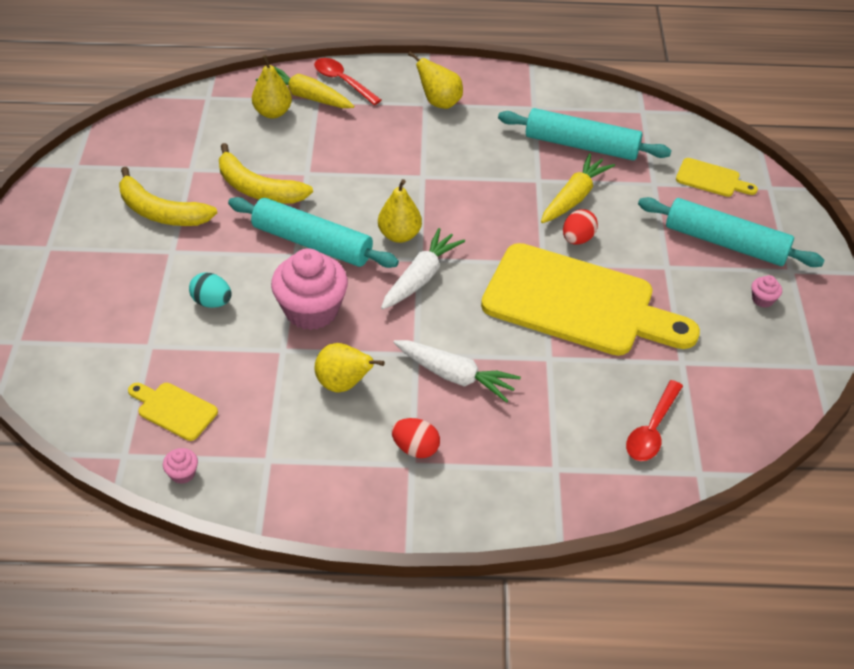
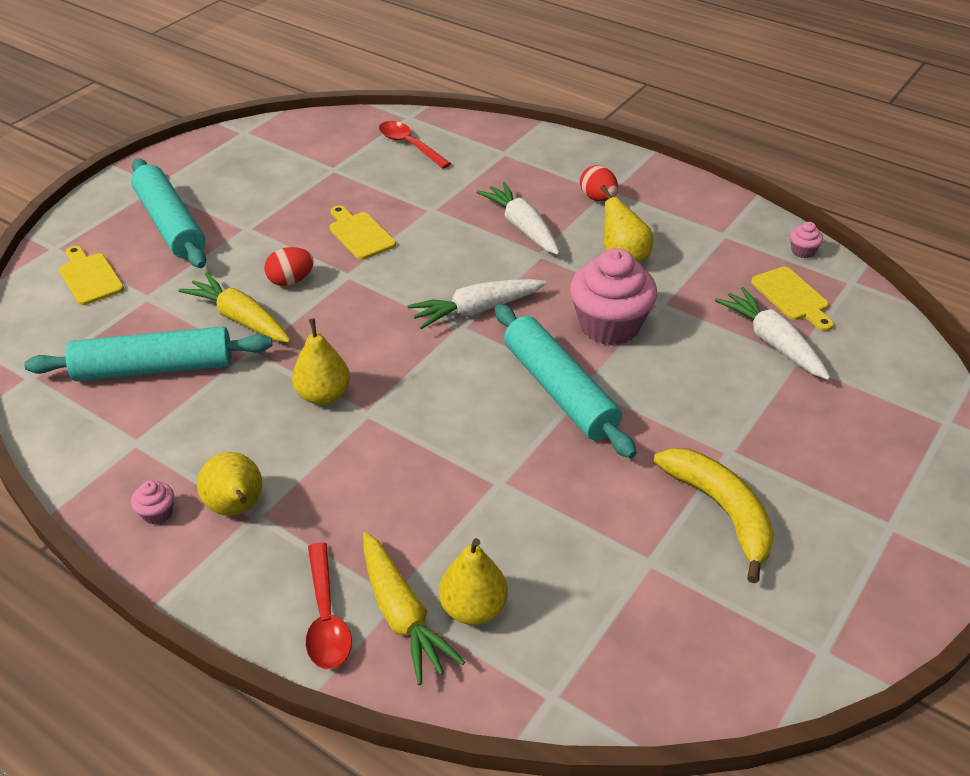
camera: 145 degrees left, 5 degrees down
(175, 353) = (772, 342): none -> white carrot
(212, 302) = (709, 374): turquoise egg -> none
(257, 188) = (577, 488): yellow banana -> none
(399, 235) = (458, 358): yellow pear -> yellow pear (323, 395)
(574, 197) = (240, 318): yellow carrot -> yellow carrot turned 60 degrees clockwise
(577, 303) = (360, 234): yellow cutting board -> yellow cutting board, size x0.41
(581, 145) = (154, 368): turquoise rolling pin -> turquoise rolling pin turned 60 degrees counterclockwise
(652, 429) = (410, 145): red spoon -> red spoon turned 105 degrees counterclockwise
(762, 299) = (211, 178): pink cupcake -> pink cupcake (157, 513)

